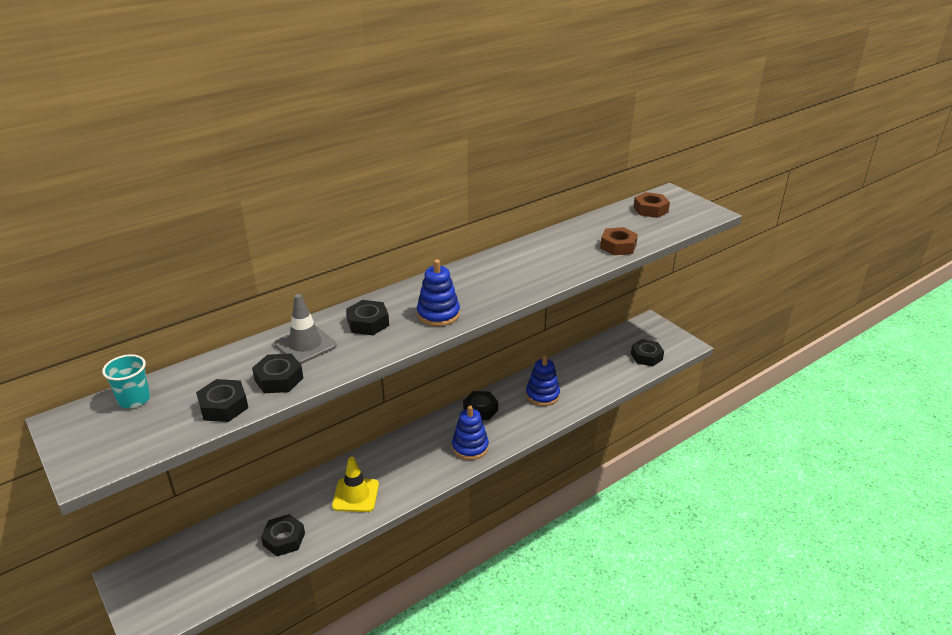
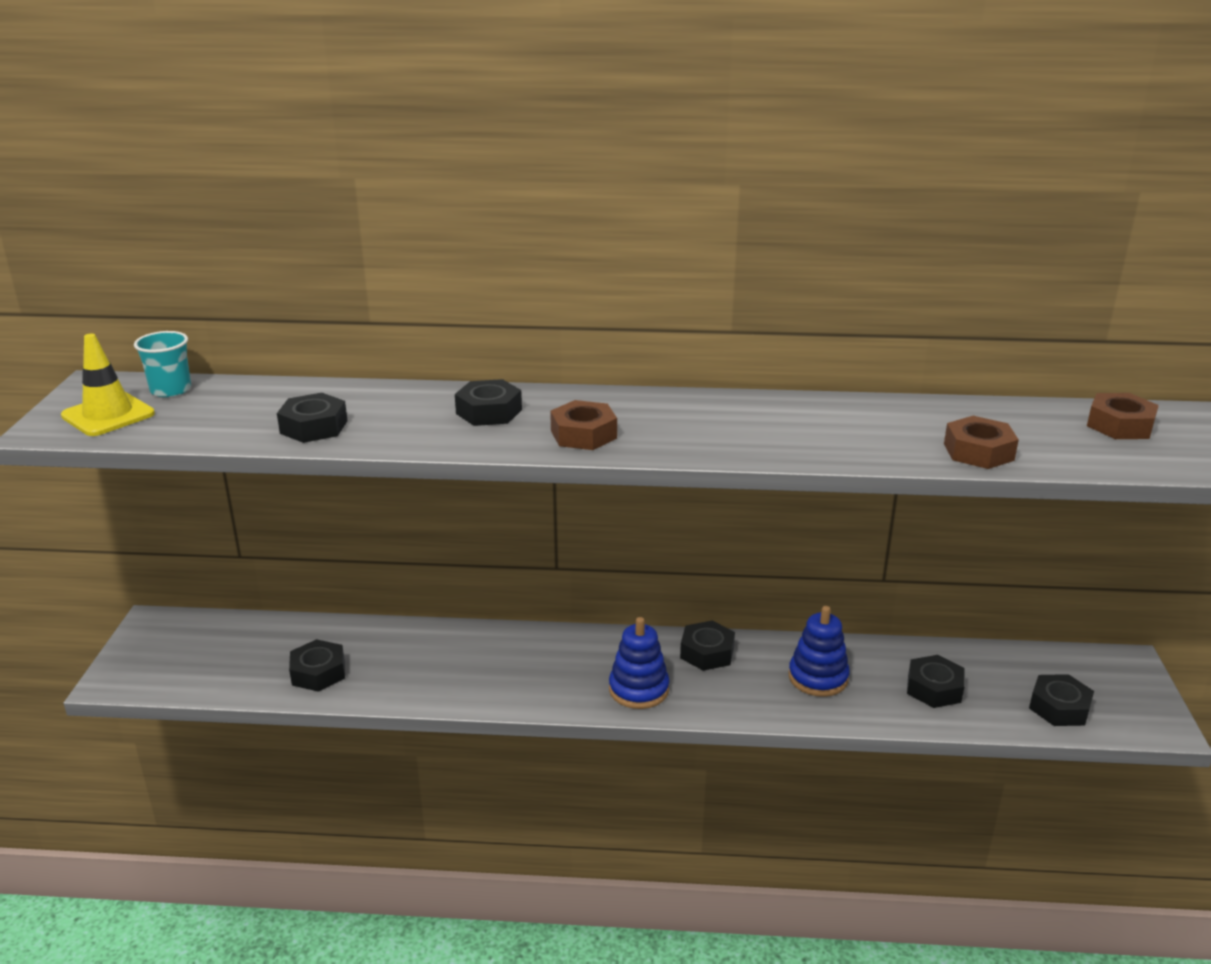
camera: 40 degrees right, 5 degrees down
(223, 406) = (228, 429): black nut -> black nut (934, 688)
(305, 345) = (390, 406): grey traffic cone -> none
(355, 495) = (441, 669): yellow traffic cone -> yellow traffic cone (108, 415)
(438, 314) = (583, 434): blue stacking toy -> brown nut

